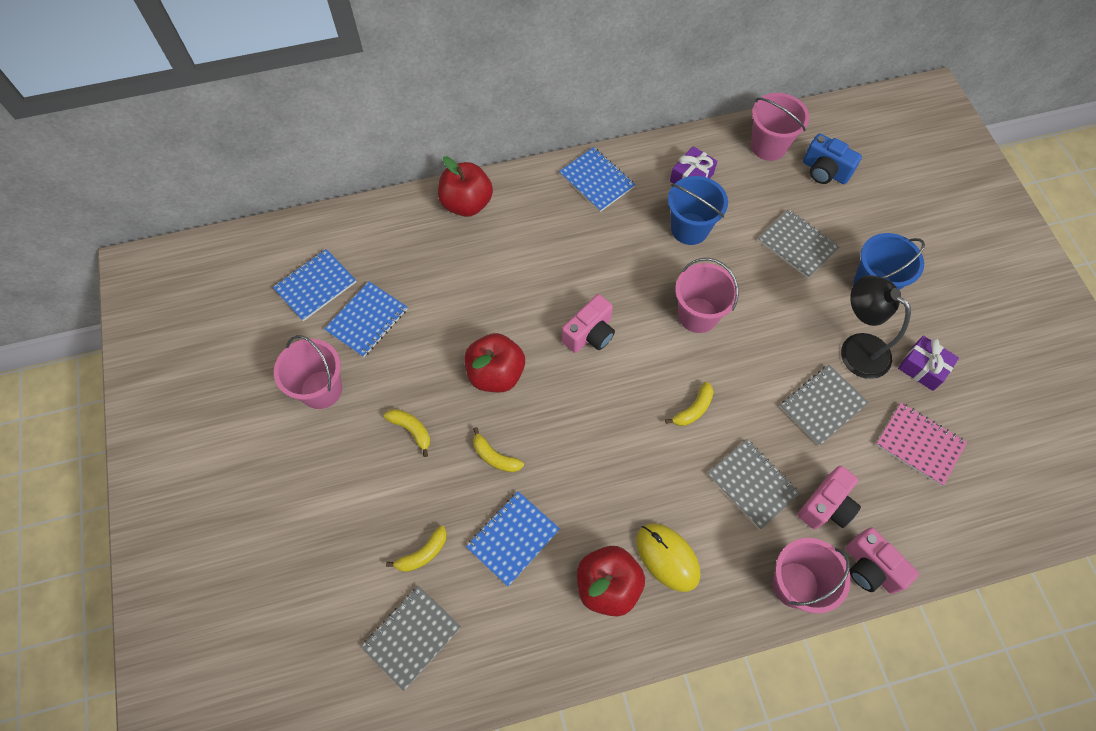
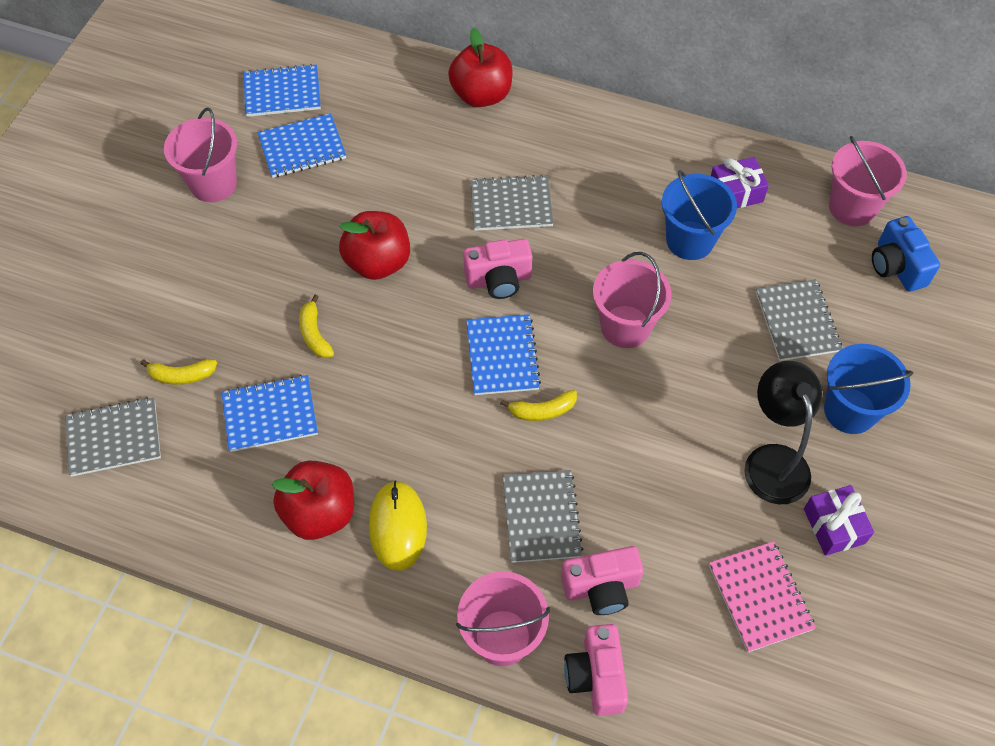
camera: 35 degrees right, 5 degrees down
(411, 430) = (261, 265): yellow banana -> none
(596, 181) = (630, 142): blue notebook -> blue notebook (502, 356)
(822, 405) = (684, 492): grey notebook -> grey notebook (511, 205)

